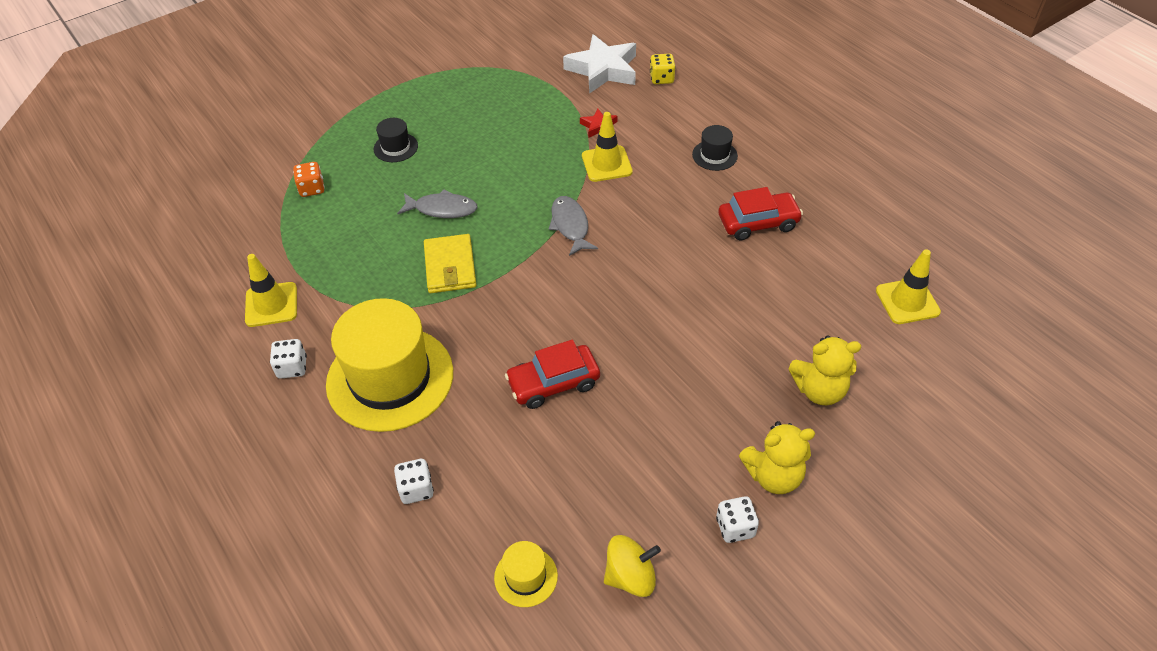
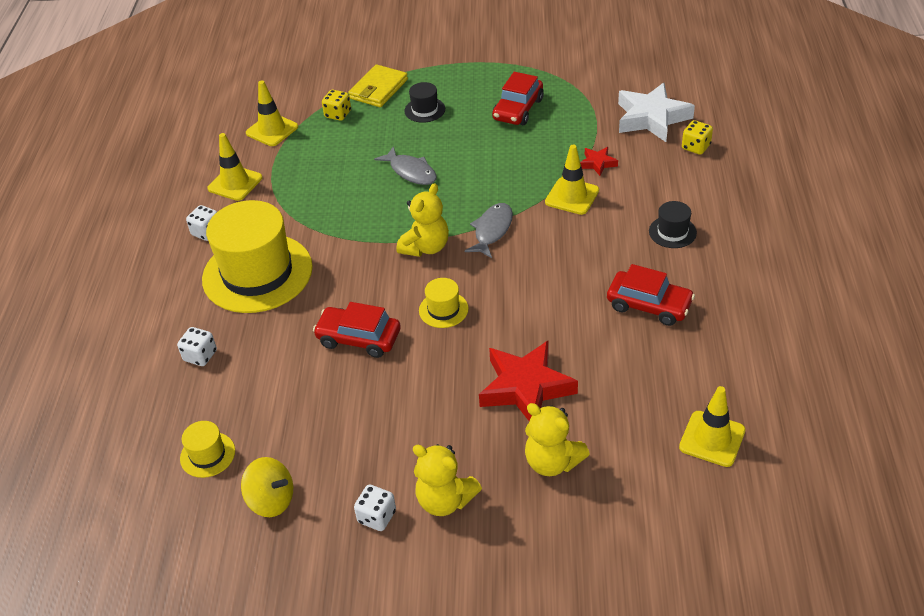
camera: 40 degrees right, 5 degrees down
(256, 234) = (272, 130): none -> yellow traffic cone
(312, 189) = (338, 114): orange dice -> yellow dice
(450, 267) = (374, 217): yellow wallet -> yellow wallet (378, 89)
(482, 110) = (518, 109): none -> red car
(527, 269) = (426, 247): none -> yellow teddy bear
(601, 316) = (443, 309): none -> yellow hat
(737, 342) = (526, 387): none -> red star

